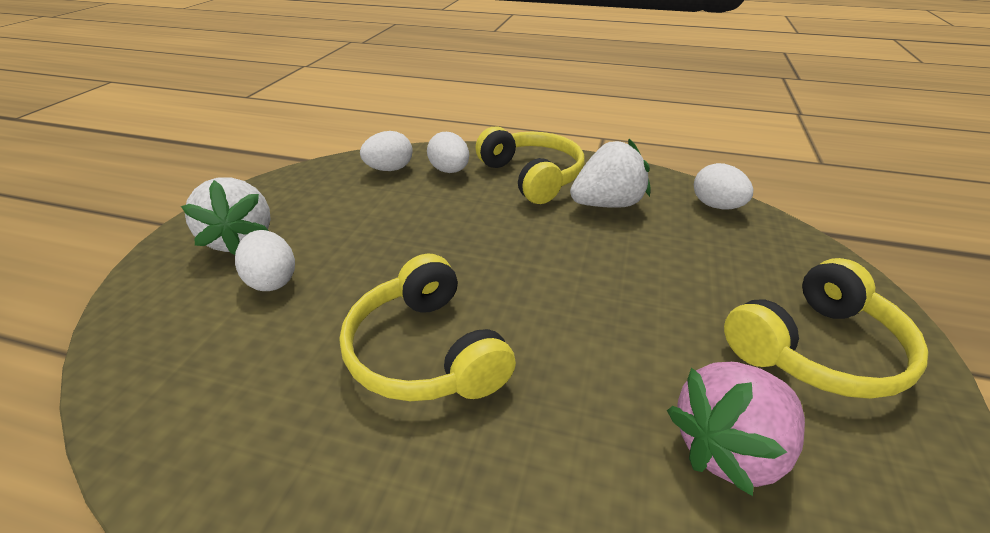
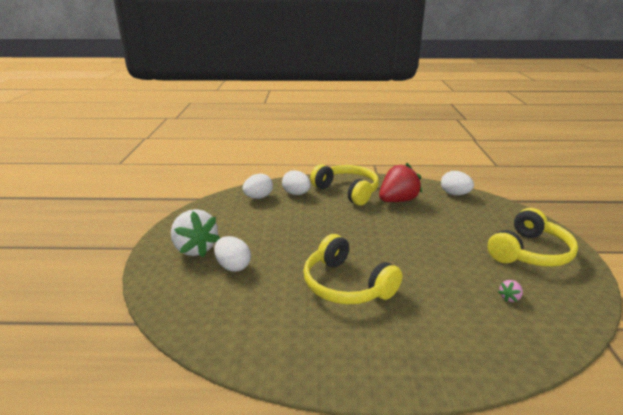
camera: 15 degrees left, 10 degrees down
(607, 204) = (397, 200): white strawberry -> red strawberry
(728, 448) = (509, 297): pink strawberry -> pink strawberry, size x0.41

